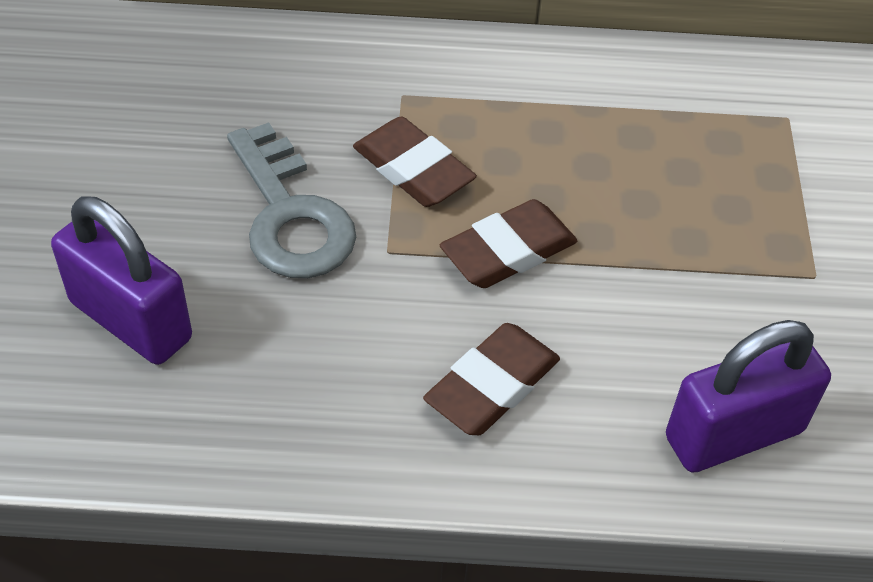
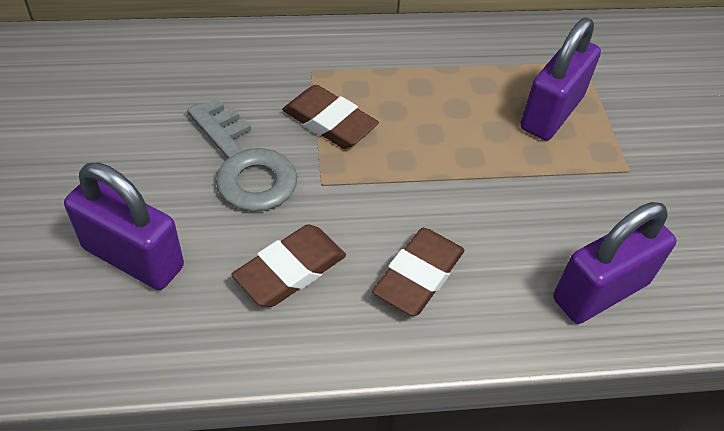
camera: 10 degrees left, 0 degrees up
(508, 251) = (410, 175): brown eraser -> brown eraser (290, 270)
(723, 185) = (551, 113): none -> purple padlock

